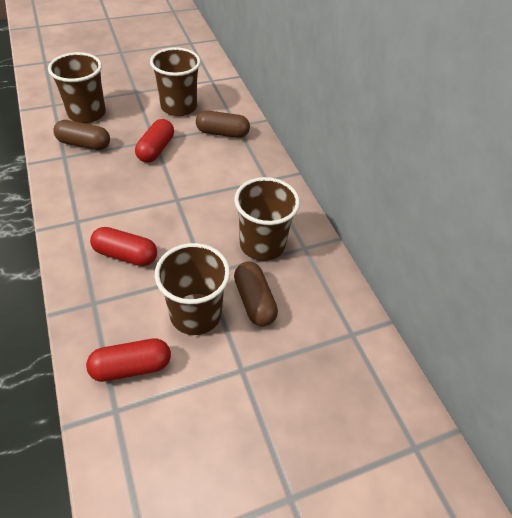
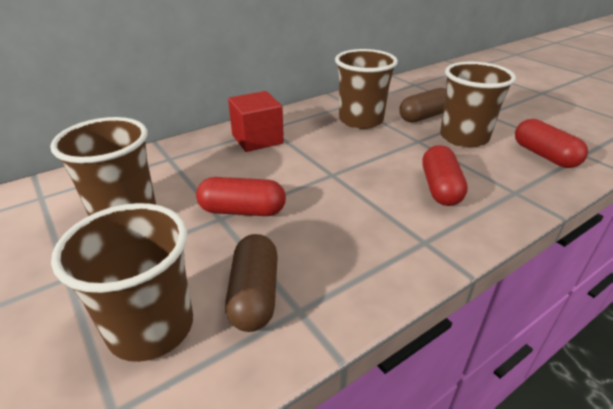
camera: 100 degrees left, 15 degrees down
(222, 133) = (189, 165): brown capsule -> none
(249, 170) = (257, 139): none -> red cube

